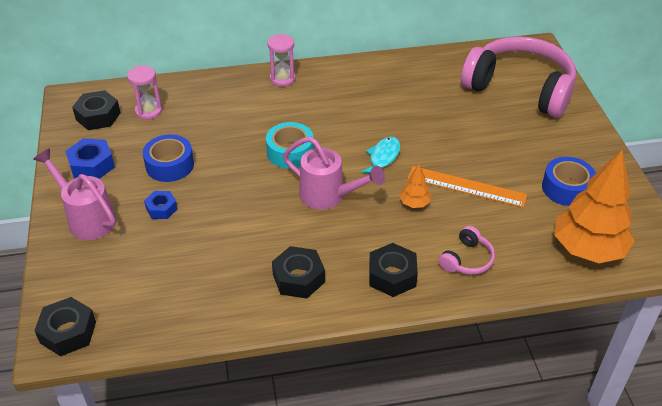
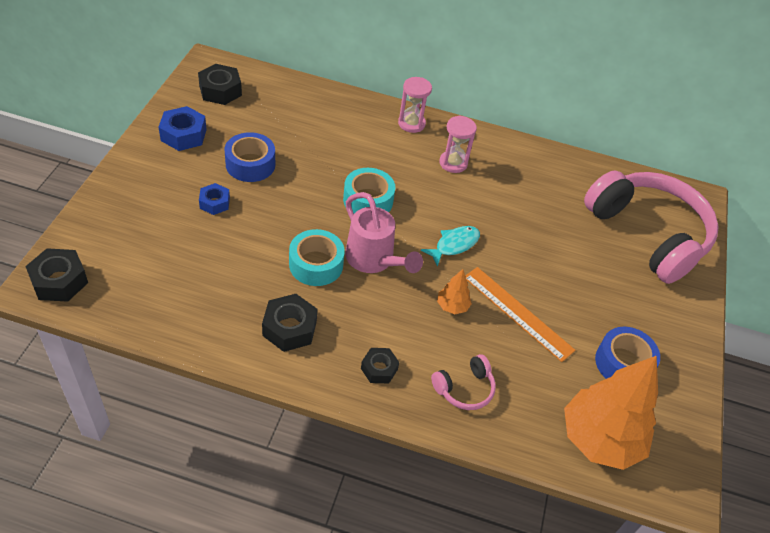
camera: 20 degrees right, 5 degrees up
(87, 218) = (146, 183): pink watering can -> none
(148, 111) = (267, 104): pink hourglass -> pink hourglass (453, 163)
(284, 220) = (316, 264): none -> turquoise tape
(392, 275) = (379, 369): black nut -> black nut, size x0.64

